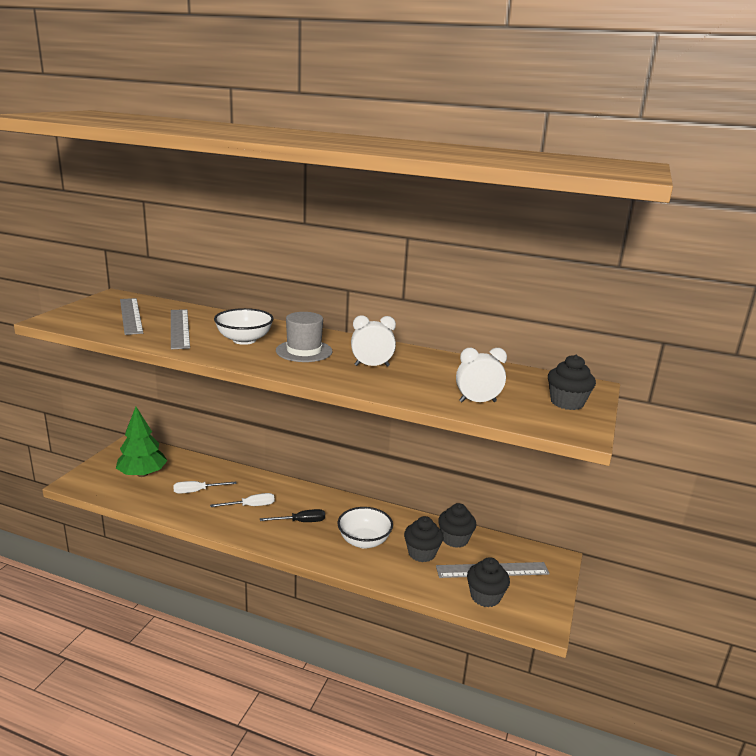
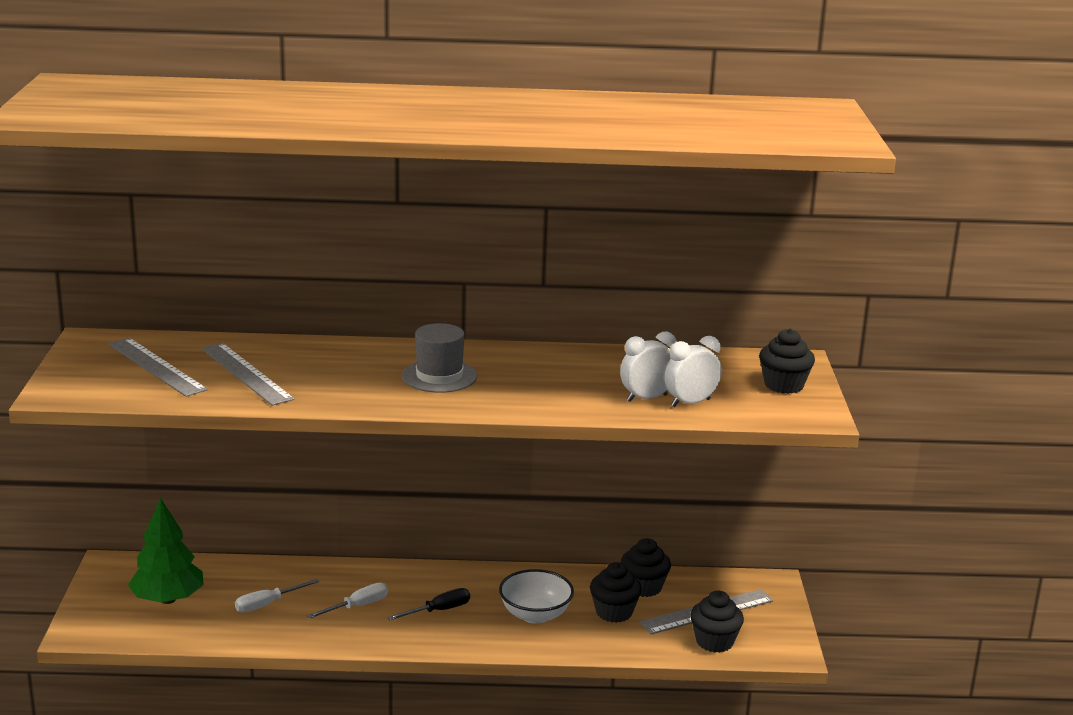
camera: 20 degrees left, 0 degrees up
(244, 340) = (349, 375): white bowl -> none
(372, 366) = (538, 380): white clock -> white clock (646, 398)

